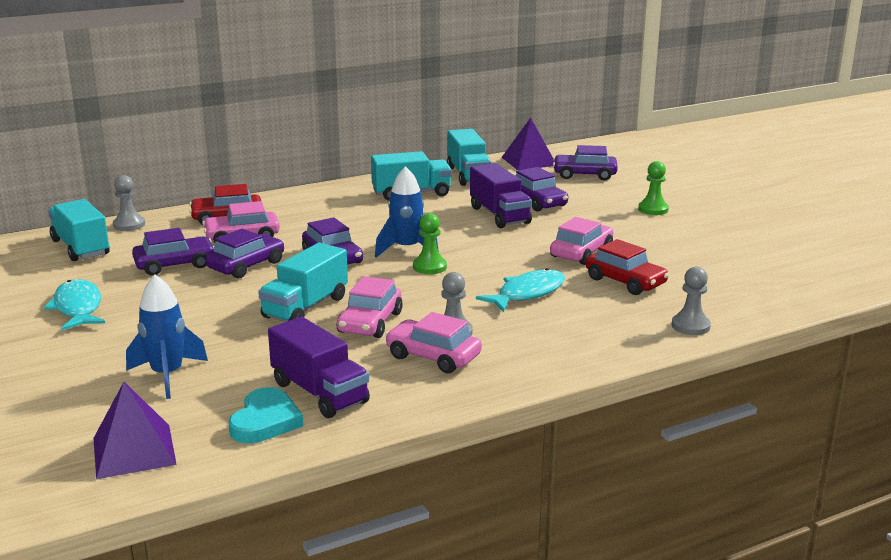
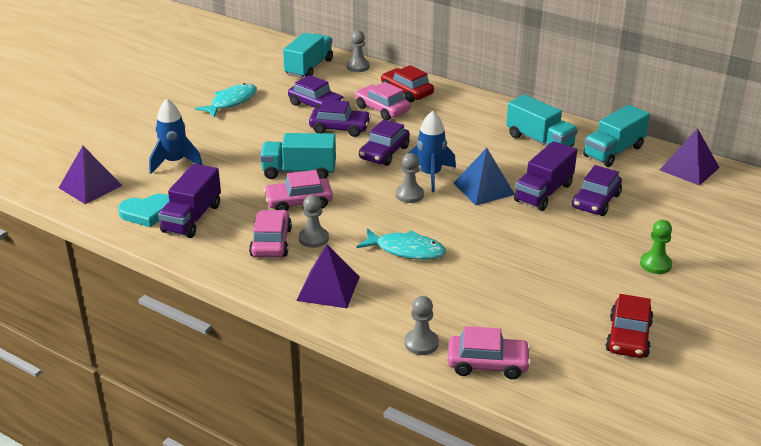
camera: 60 degrees right, 10 degrees up
(429, 267) = (409, 195): green pawn -> grey pawn
(461, 235) = (483, 188): none -> blue pyramid
(556, 347) = (328, 288): none -> purple pyramid
(581, 252) = (511, 253): pink car -> pink car (487, 364)
(584, 175) = (695, 205): purple car -> none
(625, 281) = (475, 290): red car -> red car (628, 337)

